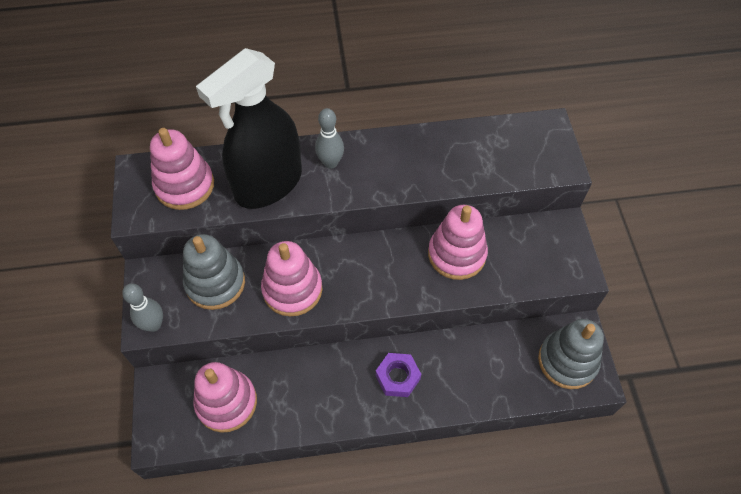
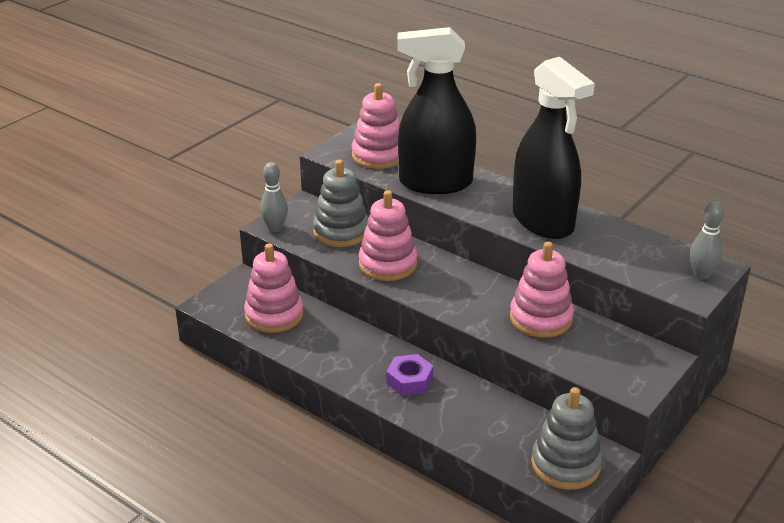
camera: 45 degrees right, 25 degrees down
(330, 163) = (496, 195): grey bowling pin -> grey bowling pin (701, 275)
(394, 166) = (543, 221): none -> black spray bottle

